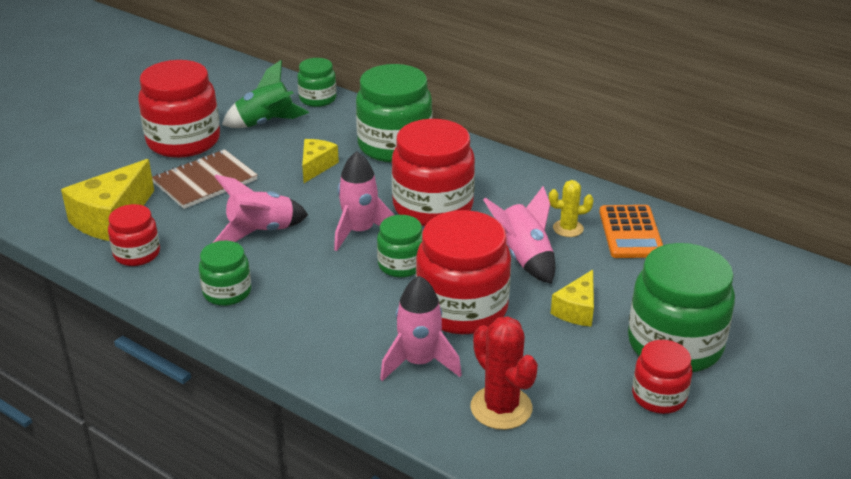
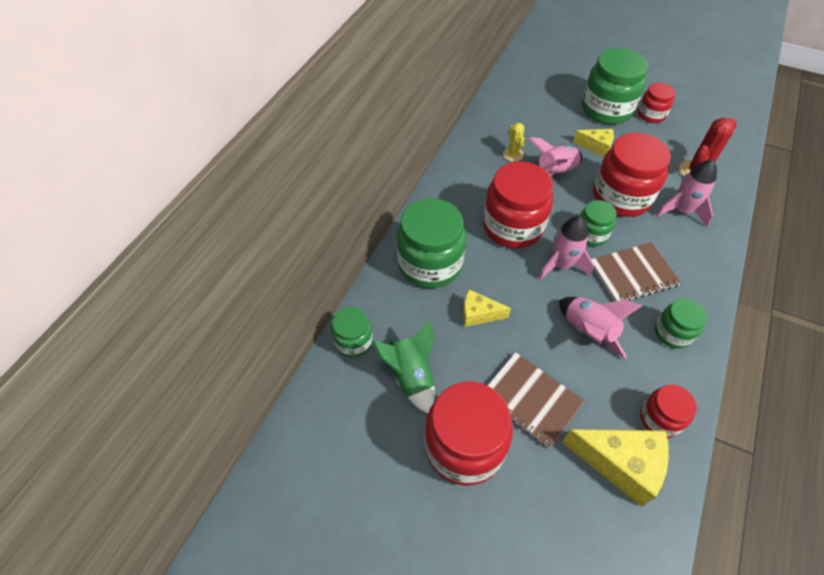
camera: 100 degrees left, 20 degrees up
(324, 284) = (633, 274): none -> brown notebook
(631, 232) = (506, 126): orange calculator -> none

